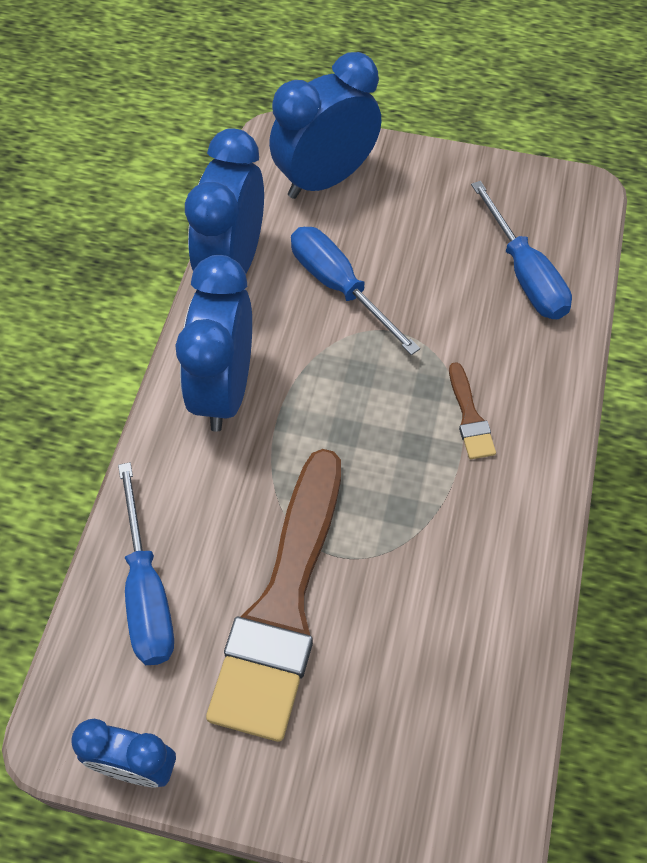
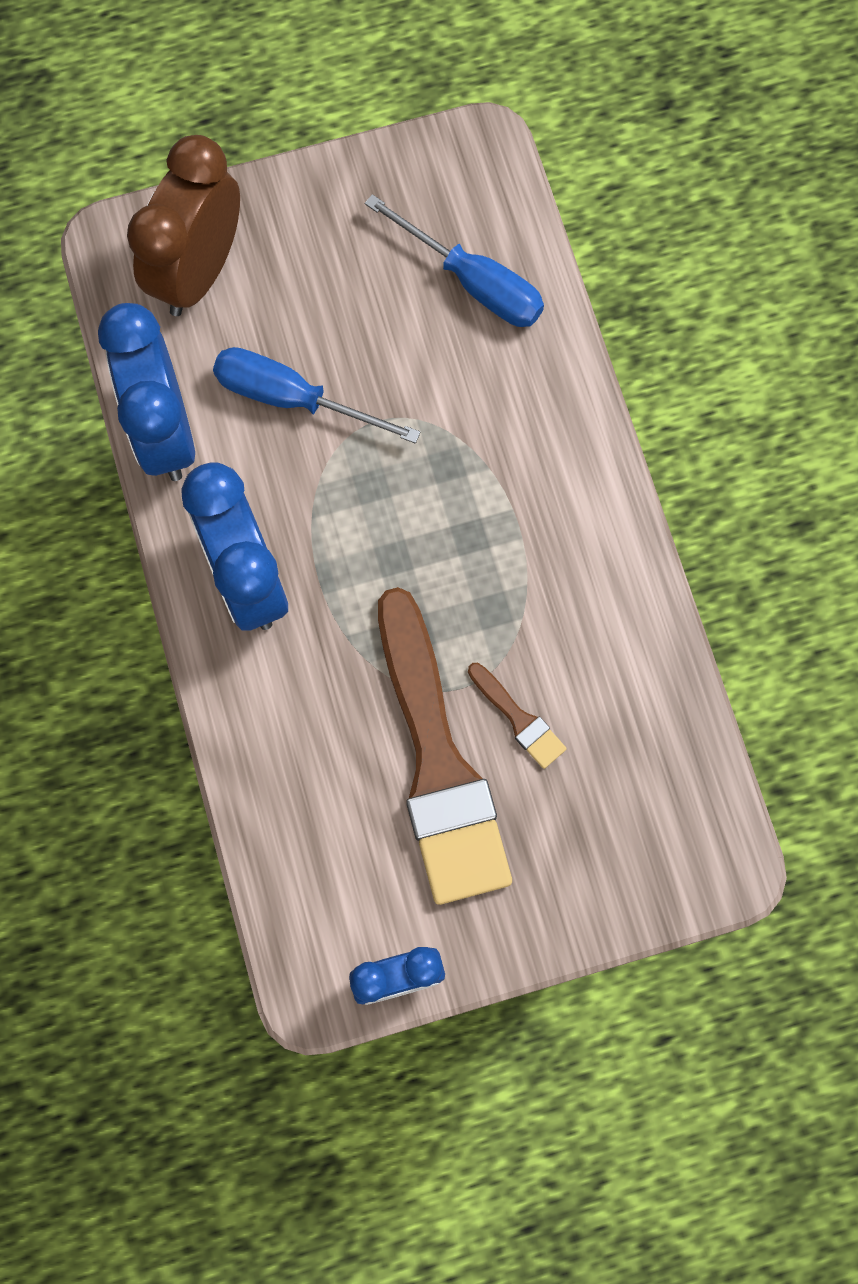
camera: 30 degrees left, 15 degrees up
(147, 591) = (305, 821): blue screwdriver -> none
(325, 179) = (198, 271): blue clock -> brown clock
(470, 417) = (505, 477): brown brush -> brown brush (518, 719)

